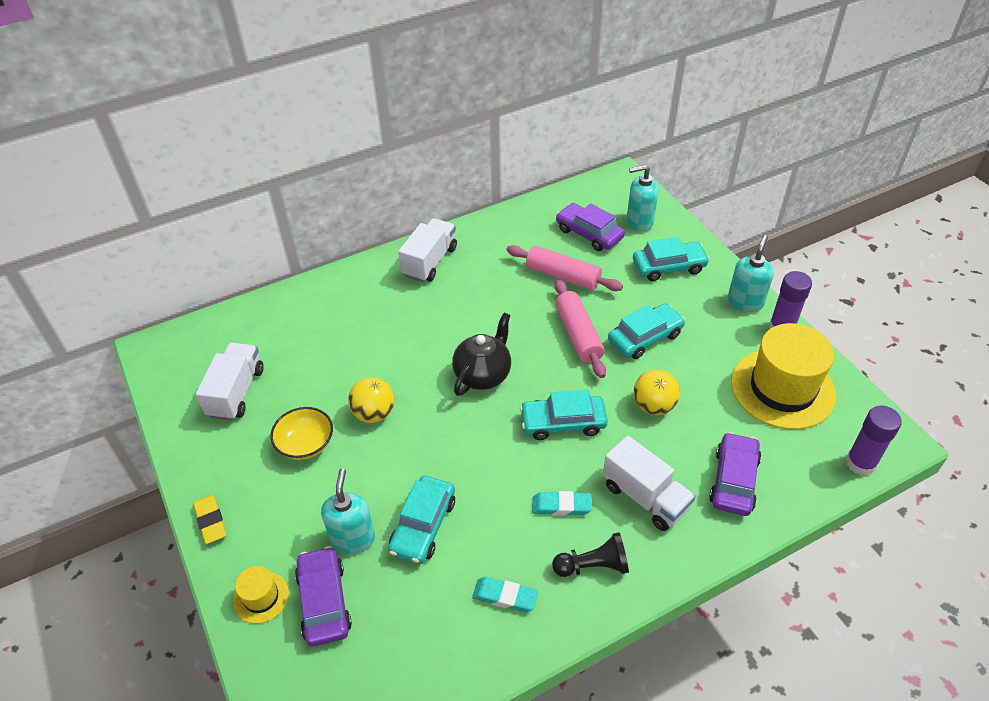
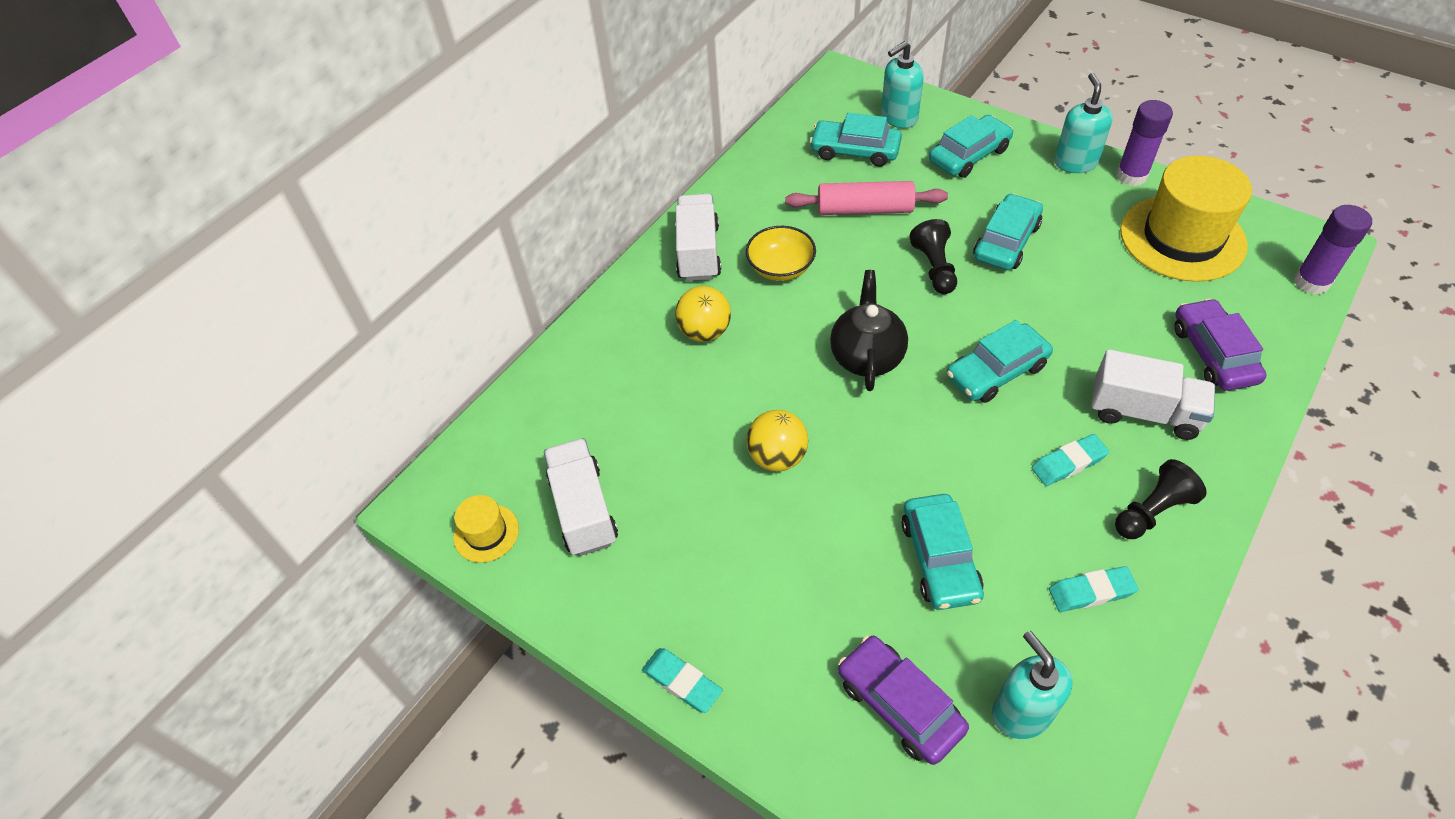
camera: 25 degrees left, 5 degrees up
(211, 521) = (682, 682): yellow eraser -> turquoise eraser
(261, 597) = (821, 740): yellow hat -> yellow hat (486, 533)
(305, 444) = (724, 531): yellow bowl -> yellow bowl (780, 268)
(353, 538) = (872, 614): turquoise soap dispenser -> turquoise soap dispenser (1021, 712)
(578, 335) = (934, 267): pink rolling pin -> black pawn
(589, 233) = (855, 151): purple car -> turquoise car
(653, 406) = (1074, 311): yellow ball -> yellow ball (705, 332)

